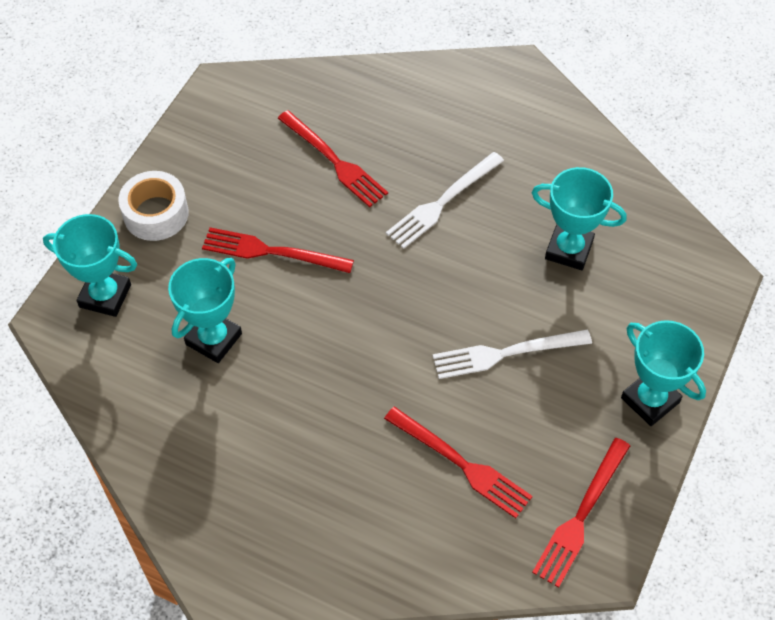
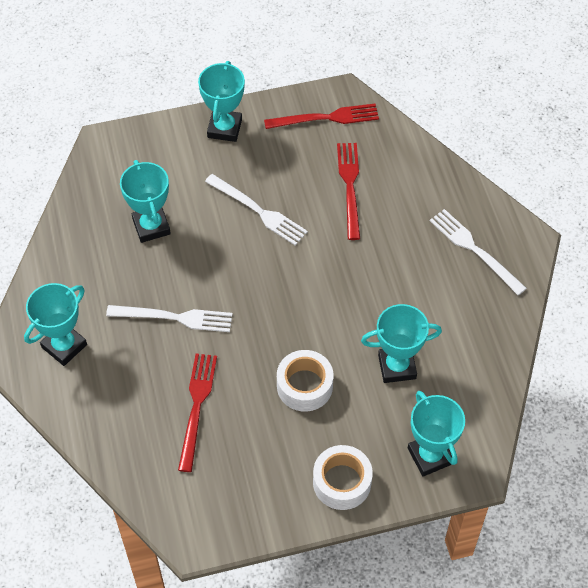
camera: 130 degrees left, 0 degrees up
(267, 522) = (474, 249): none -> white fork
(271, 252) = (304, 386): red fork -> white tape
(490, 108) = (64, 346): none -> turquoise trophy

